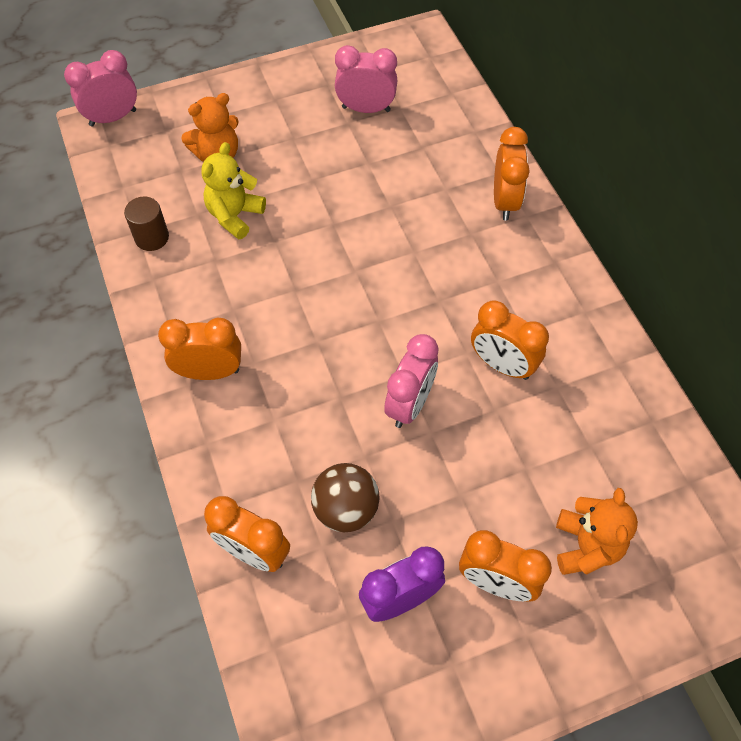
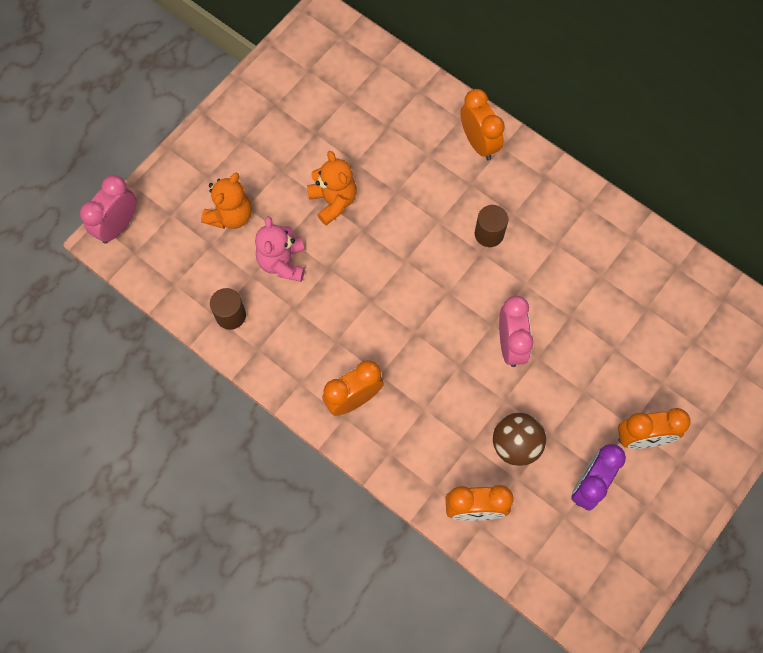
camera: 30 degrees left, 10 degrees up
(235, 215) = (282, 262): yellow teddy bear -> pink teddy bear
(366, 109) = (321, 112): pink clock -> none
(459, 287) = (489, 234): none -> brown cylinder
(502, 365) = (555, 280): orange clock -> none
(586, 546) = (683, 381): orange teddy bear -> orange teddy bear (333, 201)

